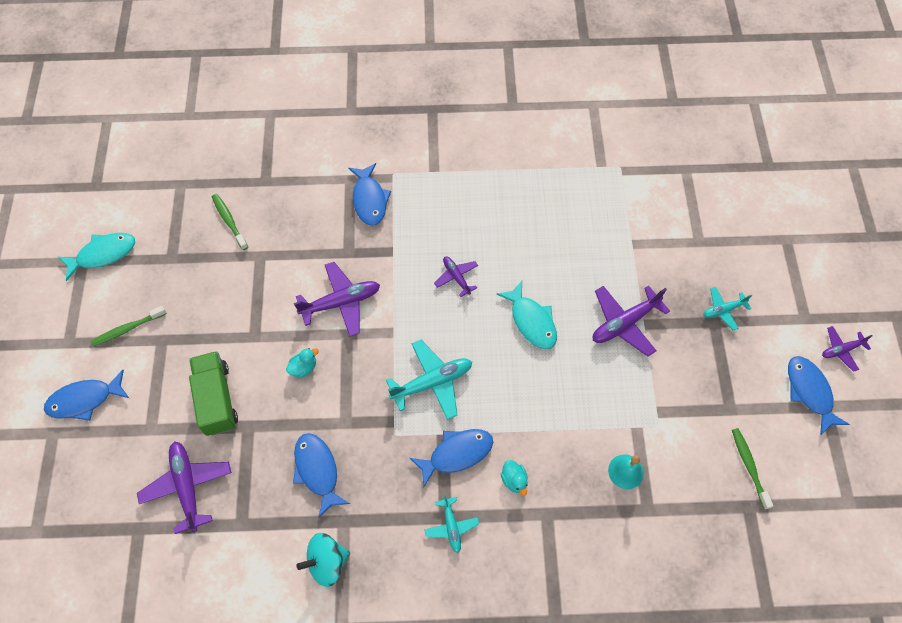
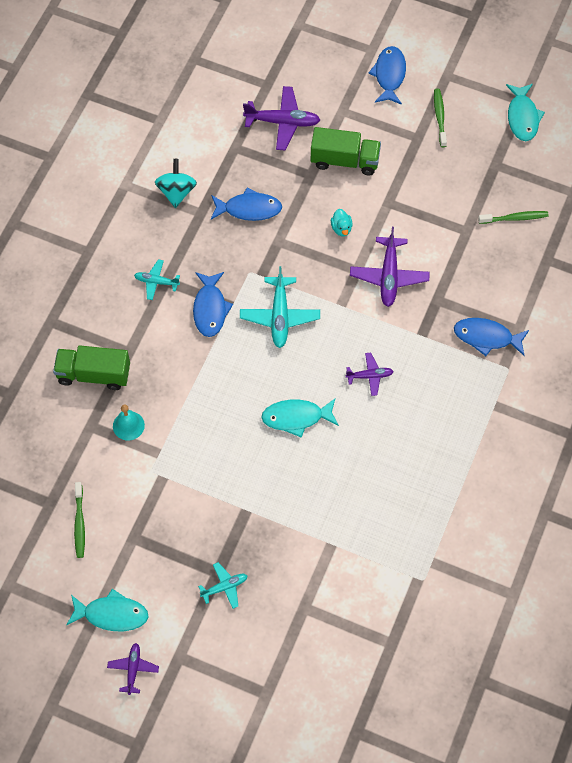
camera: 115 degrees right, 0 degrees up
(514, 480) = (167, 340): turquoise duck -> none
(591, 537) = (94, 374): none -> green truck
(624, 323) = (255, 493): purple plane -> none
(723, 310) = (224, 587): turquoise plane -> turquoise plane turned 60 degrees clockwise
(749, 466) = (79, 523): green toothbrush -> green toothbrush turned 75 degrees clockwise
(809, 392) = (112, 614): blue fish -> turquoise fish

